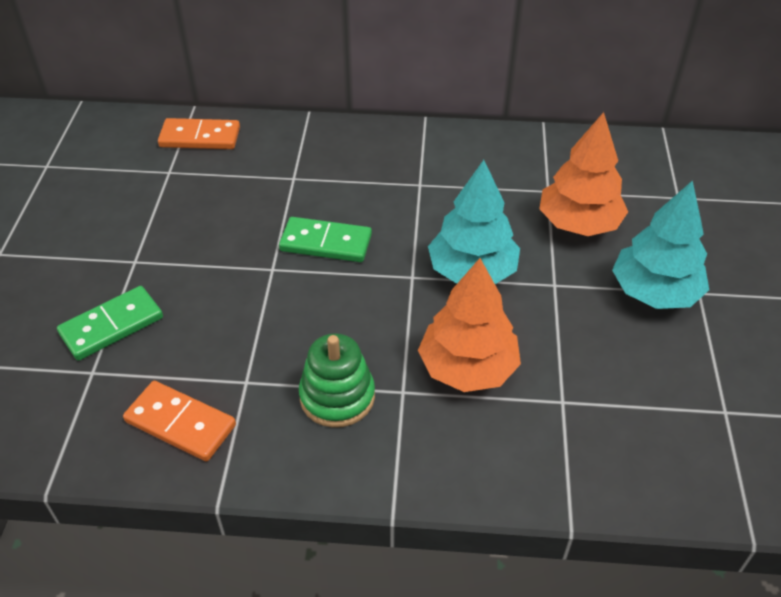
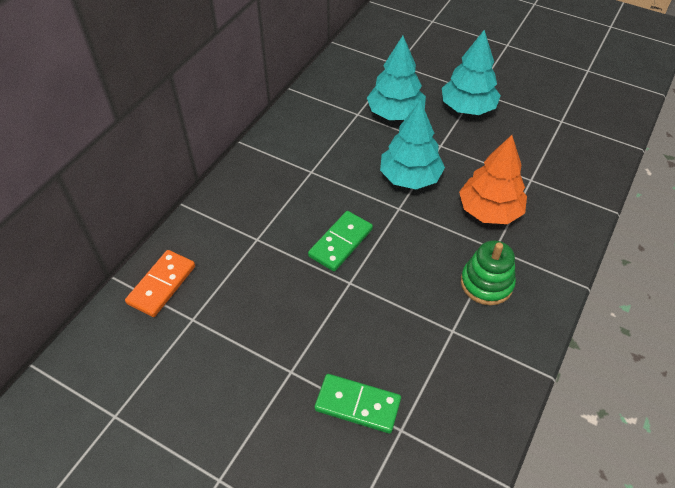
camera: 65 degrees left, 5 degrees up
(112, 326) = (357, 404): green domino -> green domino turned 60 degrees counterclockwise
(180, 423) = (475, 381): orange domino -> none
(578, 223) = (395, 113): orange tree -> turquoise tree

